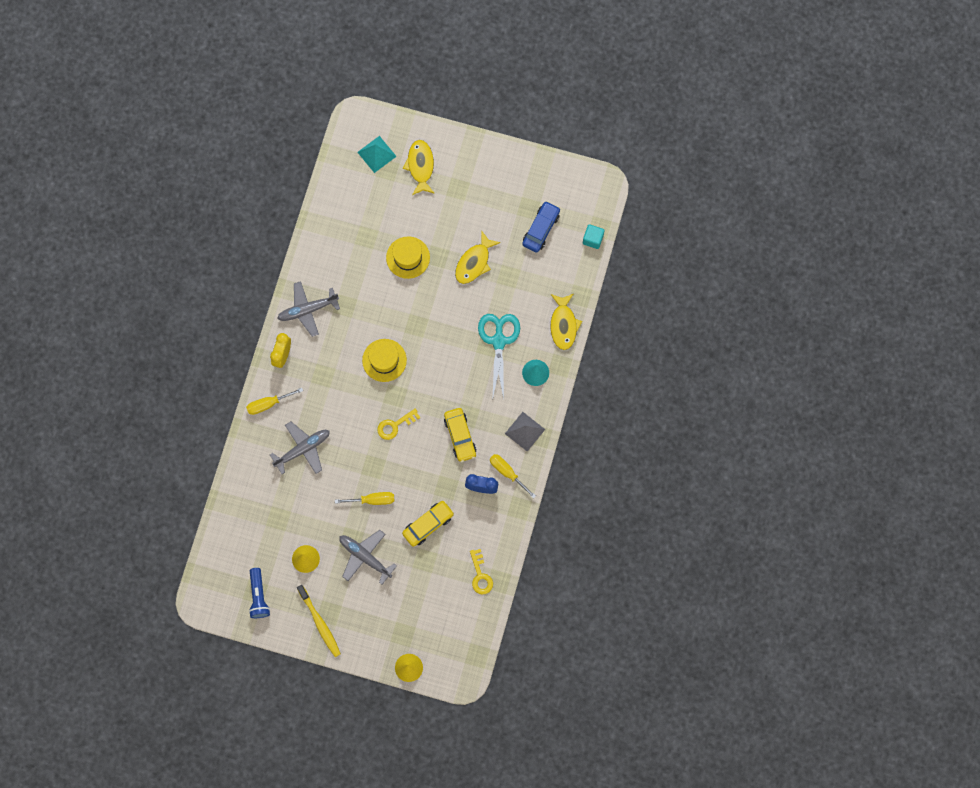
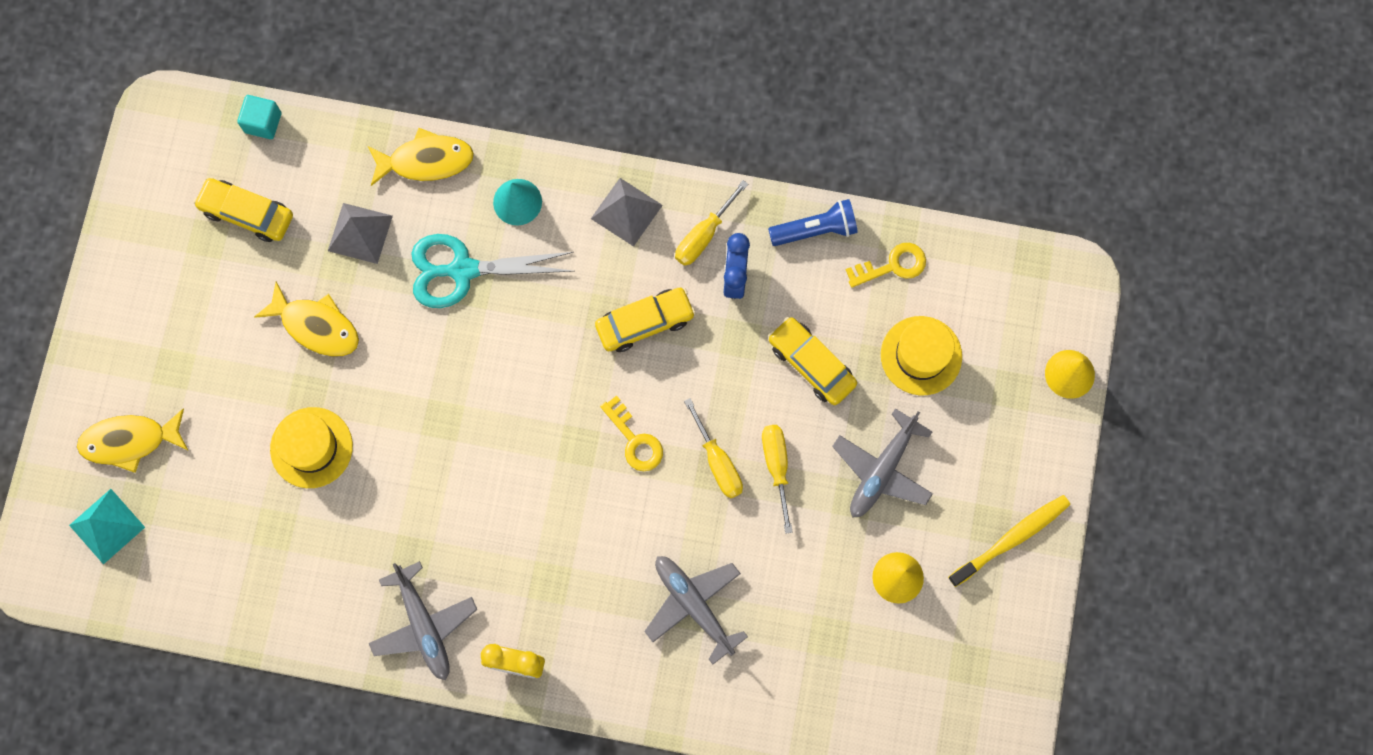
camera: 95 degrees left, 0 degrees up
(258, 596) = (977, 656): blue flashlight -> blue flashlight (816, 230)
(268, 404) = (612, 680): yellow screwdriver -> yellow screwdriver (718, 462)
(384, 360) = (512, 471): yellow hat -> yellow hat (921, 355)
(524, 288) = (360, 233): none -> grey pyramid
(541, 229) = (247, 213): blue car -> yellow car

